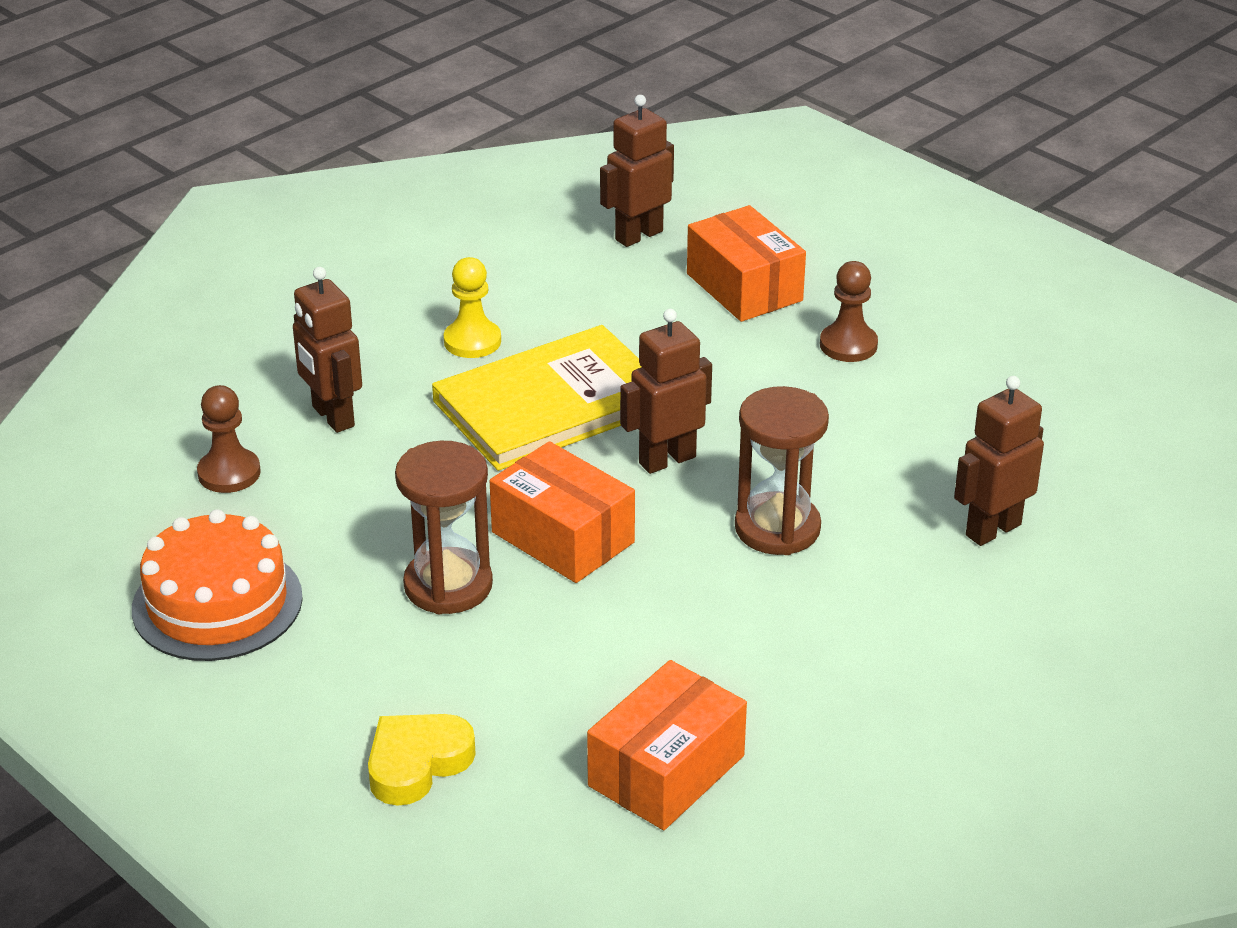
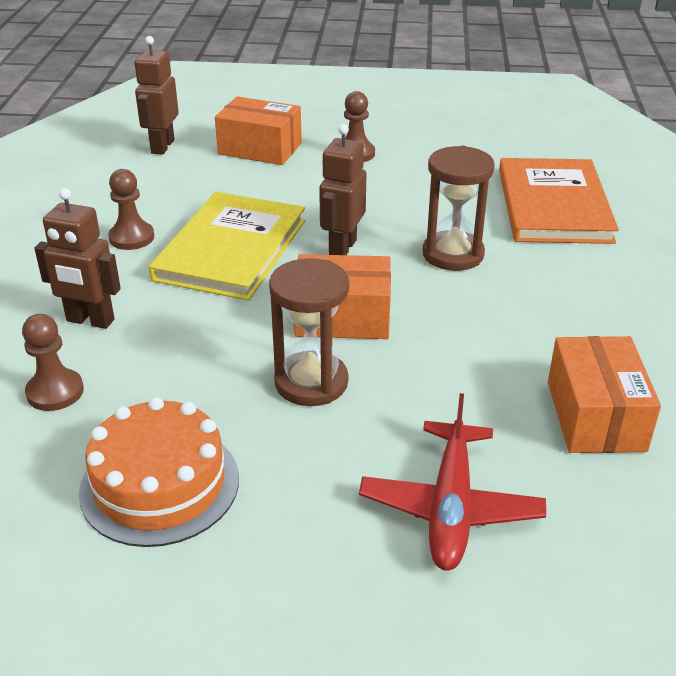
camera: 40 degrees left, 0 degrees up
(417, 763) = (450, 507): yellow heart -> red plane
(472, 341) = (131, 237): yellow pawn -> brown pawn
(992, 530) = (554, 205): brown robot -> orange book

